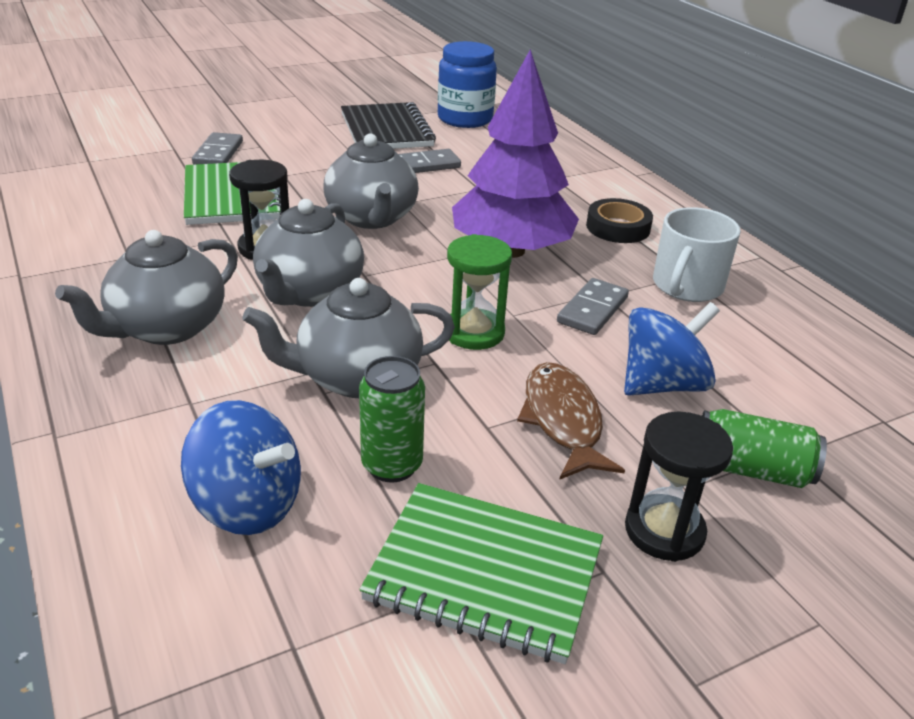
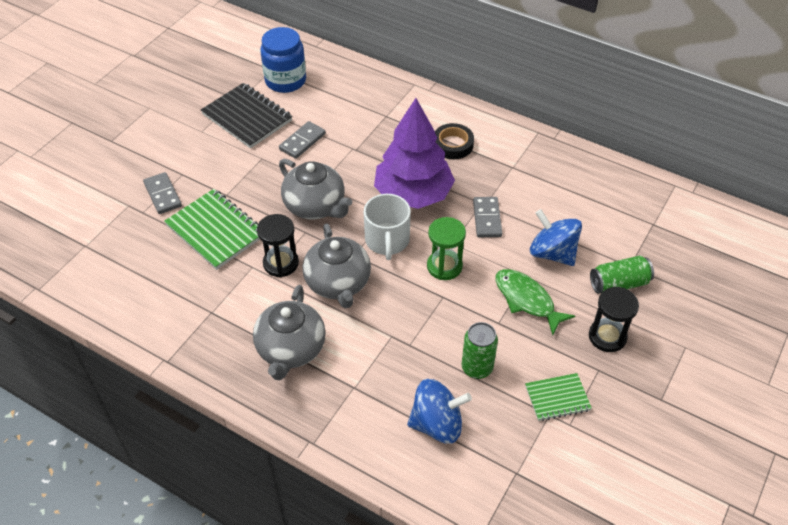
camera: 30 degrees left, 15 degrees up
(357, 377) = (416, 327): grey teapot -> none
(484, 573) = (557, 398): green notebook -> green notebook, size x0.58
(563, 421) = (527, 300): brown fish -> green fish
(662, 384) = (552, 253): blue spinning top -> blue spinning top turned 75 degrees counterclockwise
(687, 286) = (518, 176): white mug -> white mug (387, 240)

